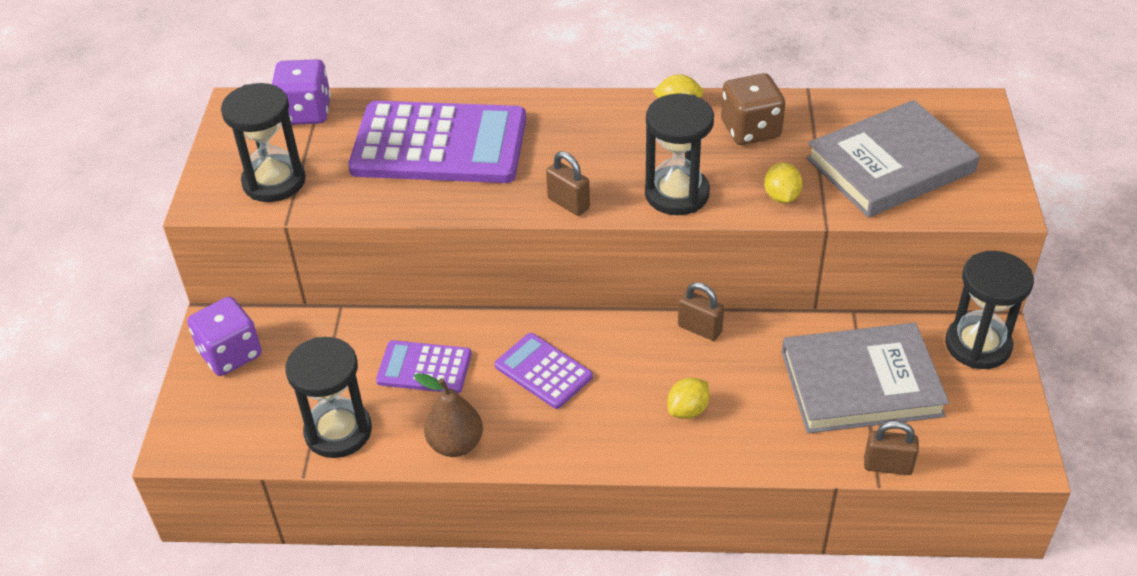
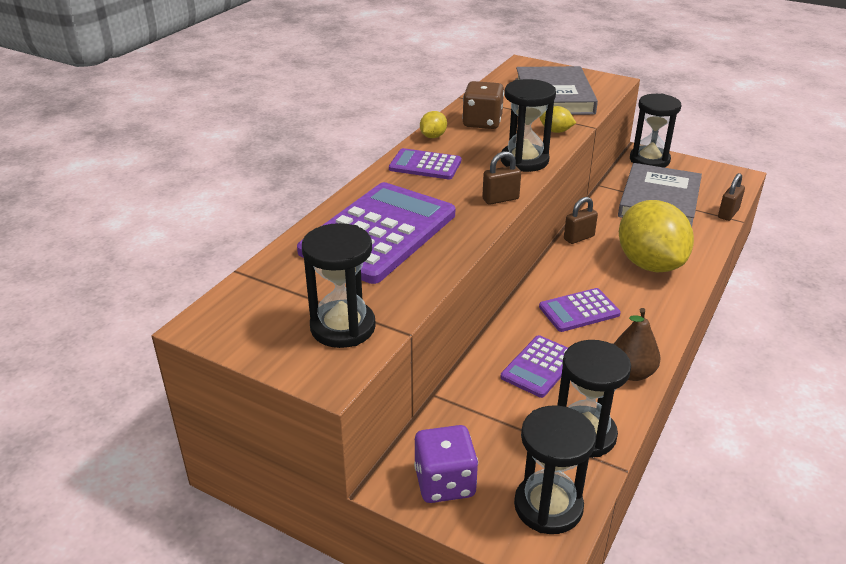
camera: 65 degrees left, 10 degrees down
(231, 432) = (548, 506): none -> black hourglass
(305, 112) = (260, 288): purple dice -> none
(603, 124) = (425, 165): none -> purple calculator
(688, 410) = (649, 264): yellow lemon -> yellow lemon, size x2.43

